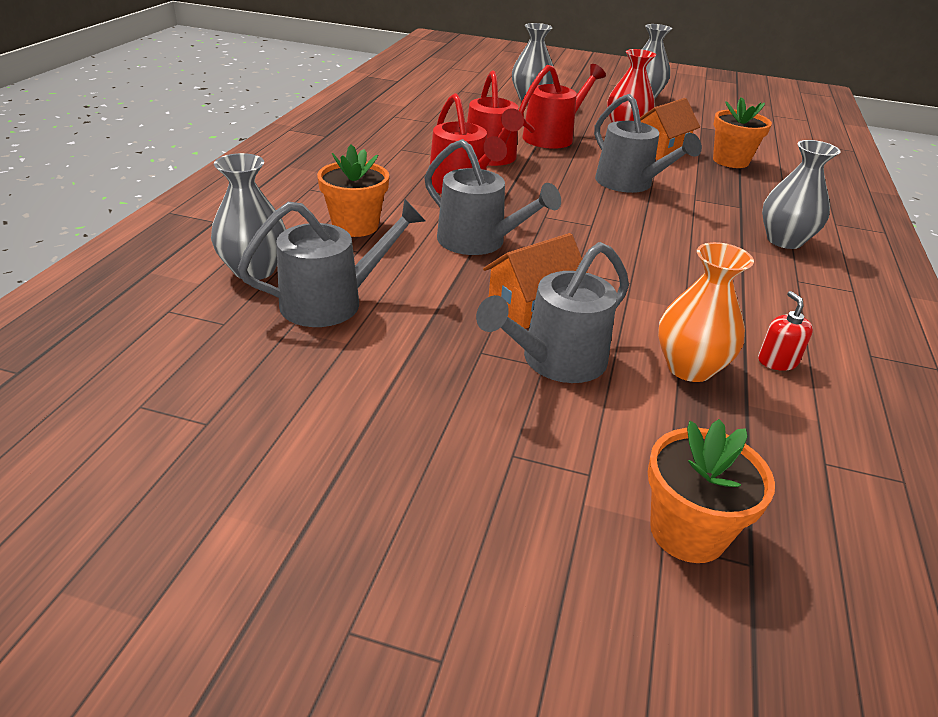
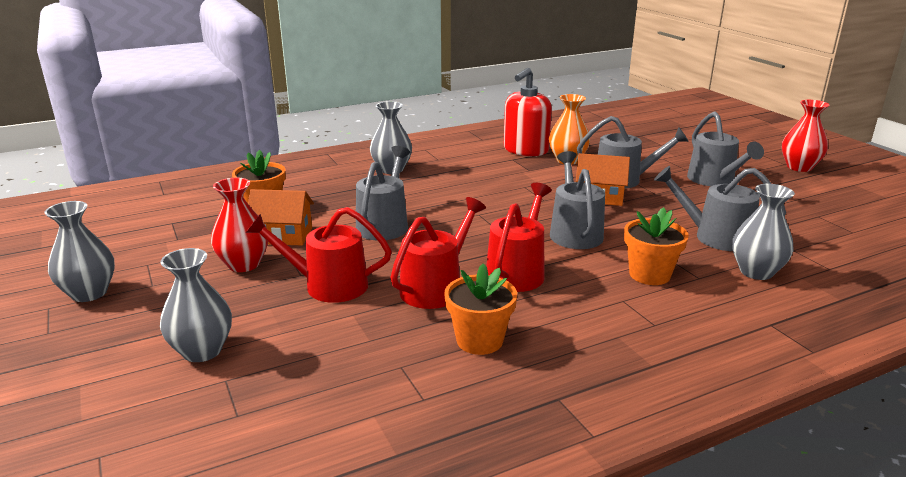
camera: 130 degrees left, 10 degrees down
(304, 633) = (799, 167): none -> red vase
(435, 442) = (714, 180): none -> grey watering can
(687, 532) = (650, 143): orange flower pot -> orange flower pot (479, 340)
(777, 361) = (525, 150): red soap dispenser -> red soap dispenser, size x2.29

